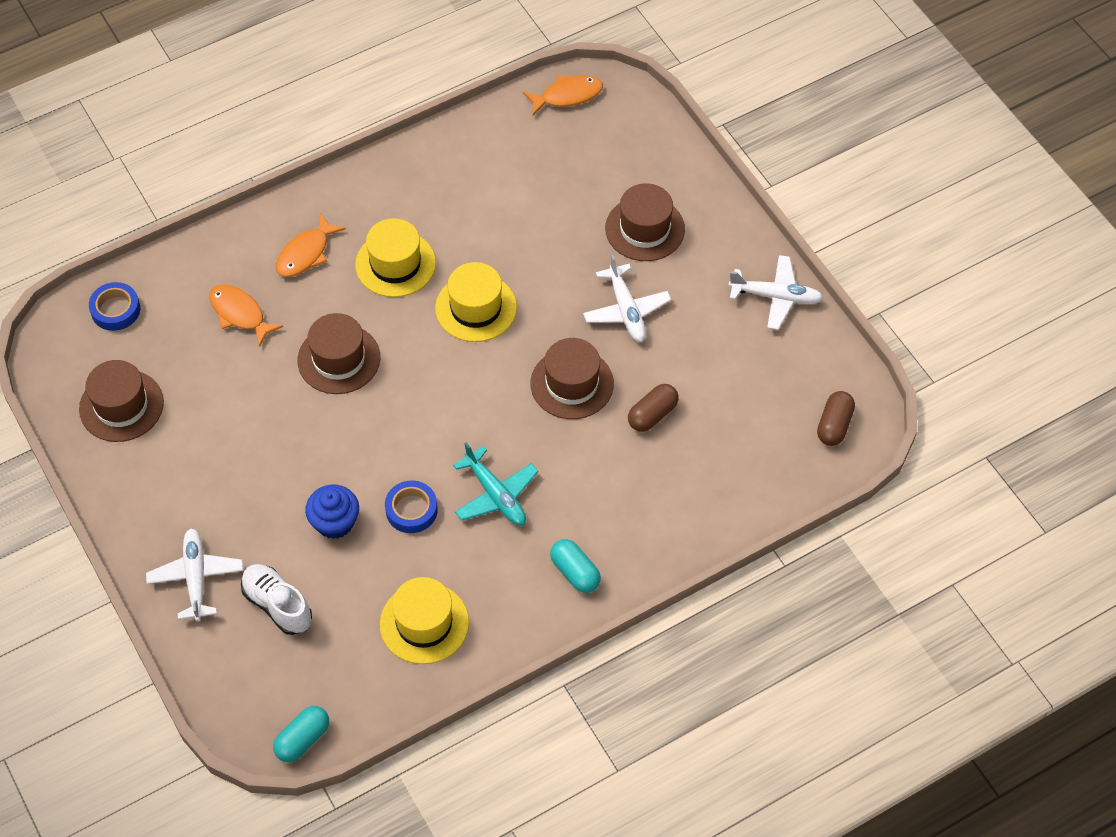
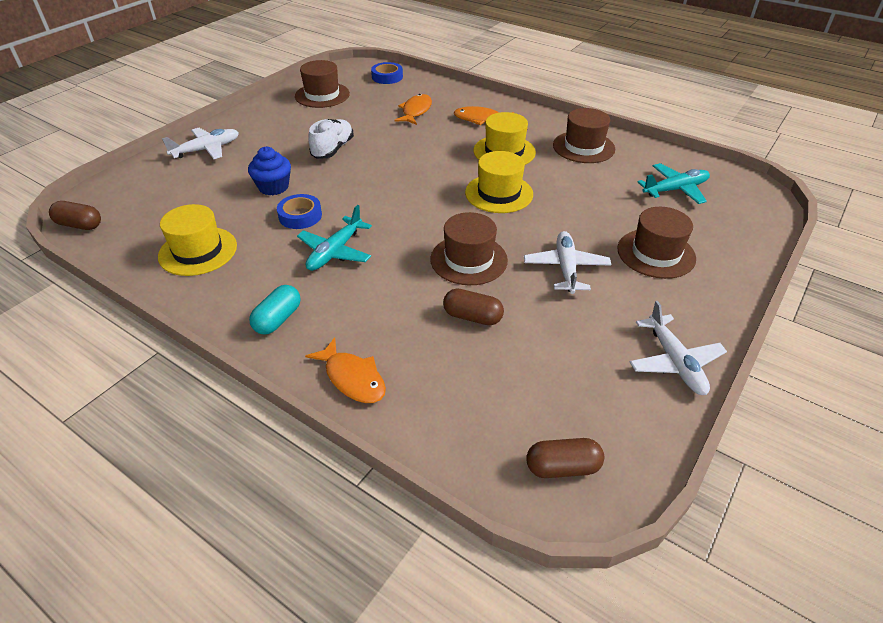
camera: 65 degrees right, 15 degrees down
(277, 605) = (194, 184): white shoe -> white shoe (333, 149)
(303, 739) = (80, 225): turquoise capsule -> brown capsule
(339, 359) = (409, 152): brown hat -> brown hat (583, 147)
(559, 151) = (675, 190): none -> turquoise plane
(567, 96) = (728, 179): orange fish -> orange fish (352, 378)
(626, 310) = (566, 268): white plane -> white plane turned 135 degrees clockwise

